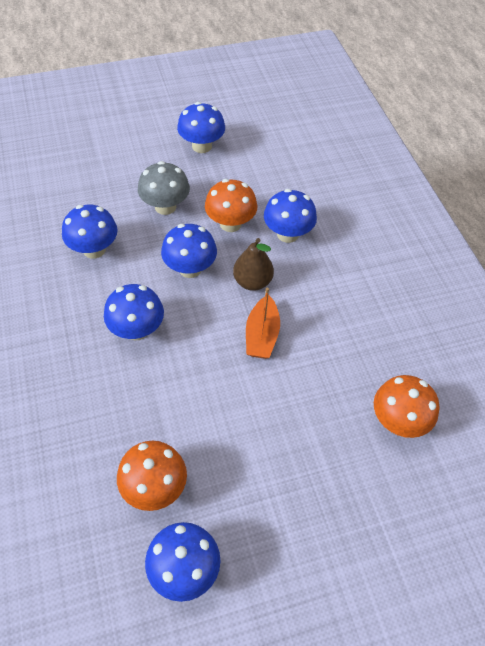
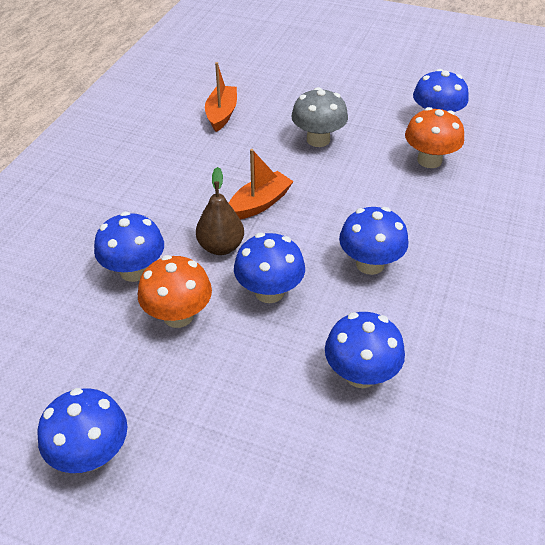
camera: 140 degrees left, 10 degrees down
(165, 206) = (230, 382): grey mushroom -> grey mushroom (318, 140)
(398, 421) = (222, 114): orange mushroom -> orange boat

